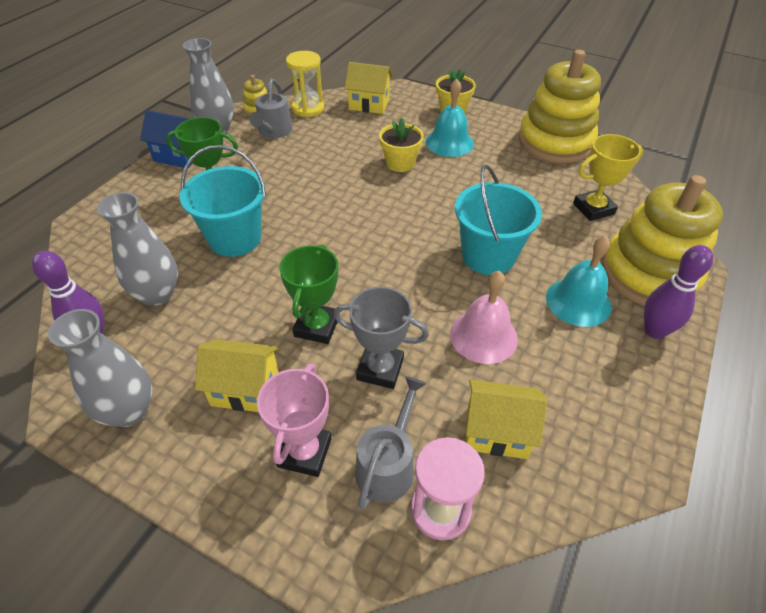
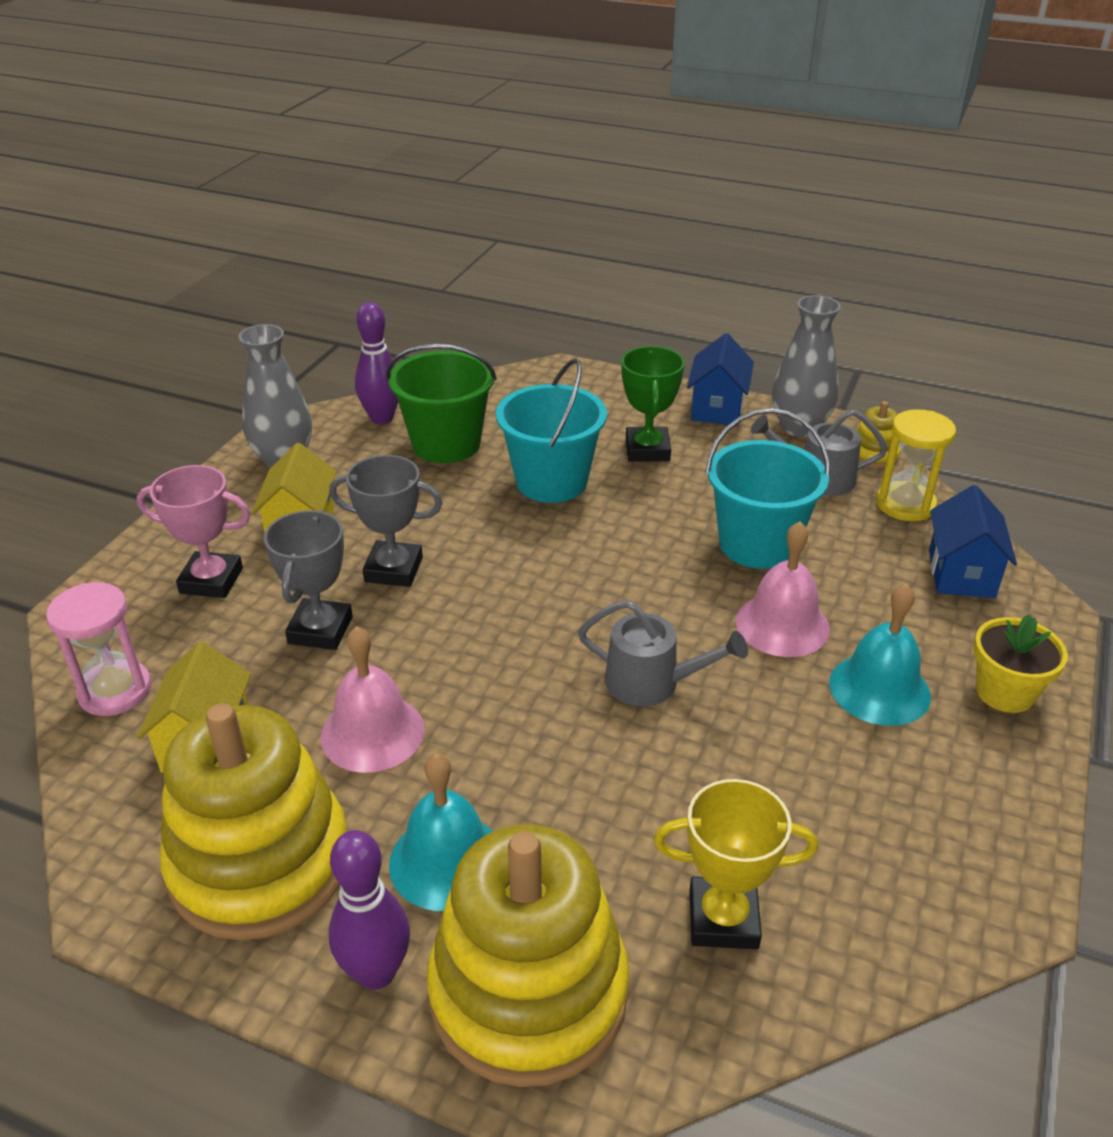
camera: 85 degrees right, 10 degrees down
(157, 294) = (446, 444): grey vase -> green bucket
(317, 327) = (393, 569): green trophy -> grey trophy
(369, 104) = (961, 573): yellow house -> blue house
(388, 465) = (182, 645): grey watering can -> grey watering can (651, 682)
(400, 163) = (782, 624): yellow flower pot -> pink bell
(488, 256) = (550, 741): turquoise bucket -> turquoise bucket (757, 544)
(555, 142) = (964, 871): yellow stacking toy -> yellow stacking toy (260, 863)
(593, 209) = (723, 919): yellow trophy -> yellow trophy turned 60 degrees counterclockwise

